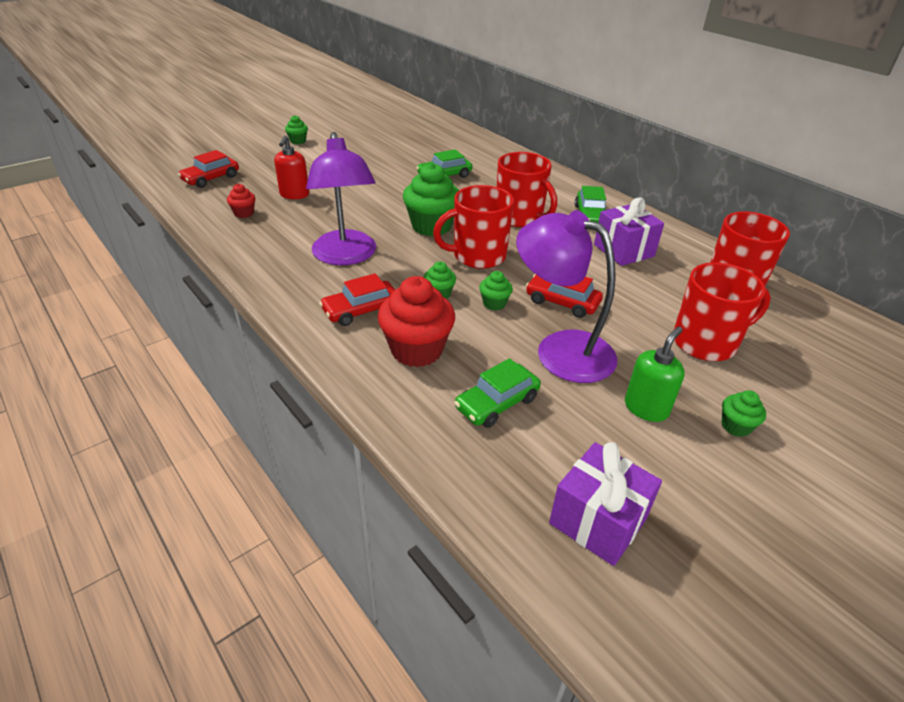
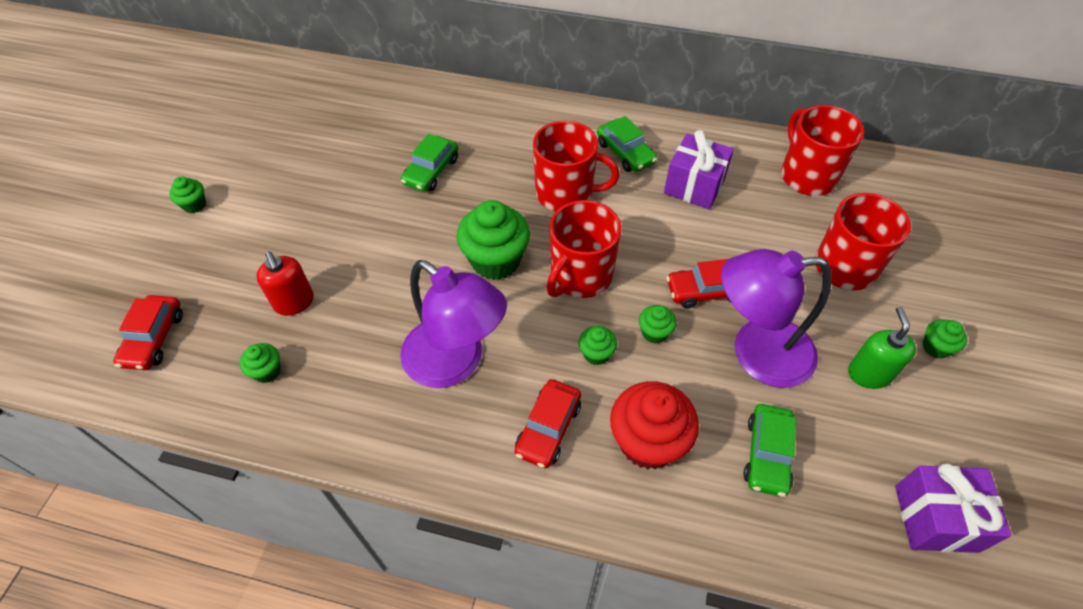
camera: 35 degrees left, 15 degrees up
(244, 213) = (267, 371): red cupcake -> green cupcake

